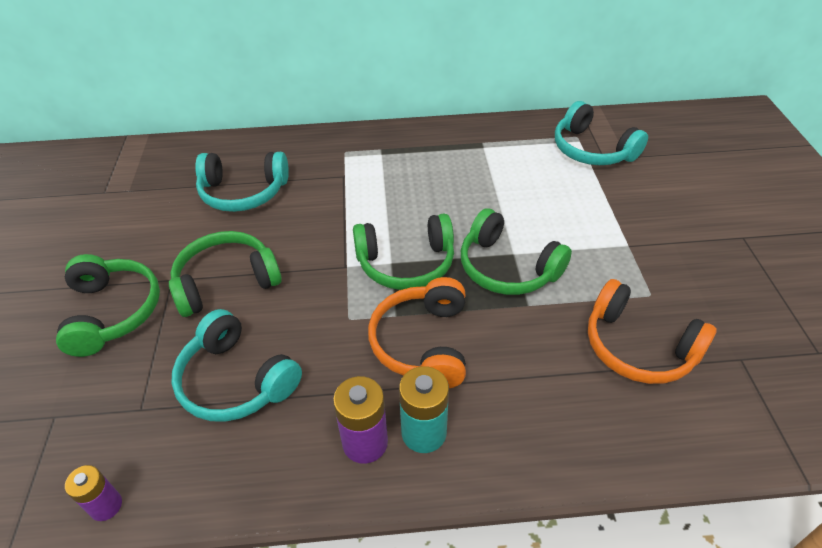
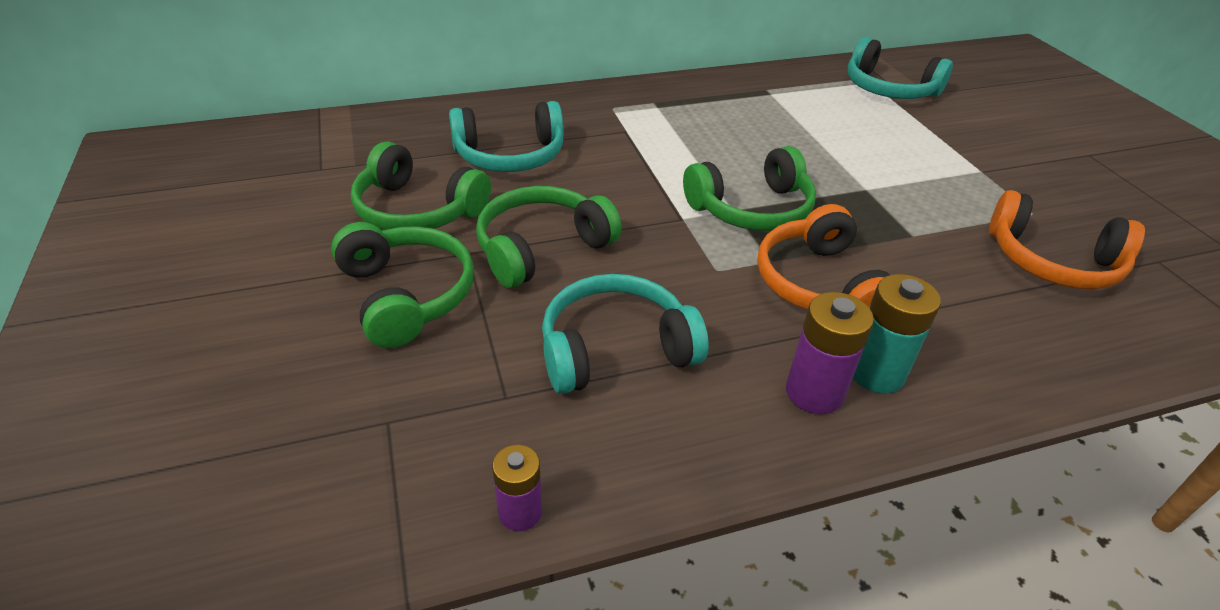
camera: 15 degrees left, 5 degrees down
(236, 380) = (615, 349): turquoise headphones -> turquoise headphones turned 135 degrees clockwise
(507, 268) = (868, 203): green headphones -> green headphones (417, 210)

